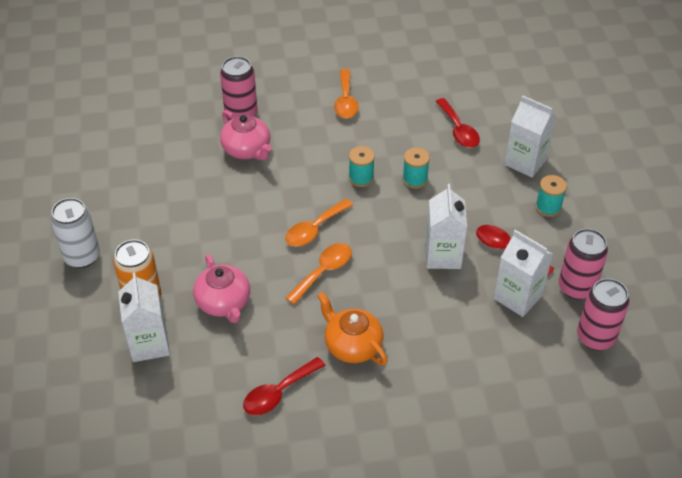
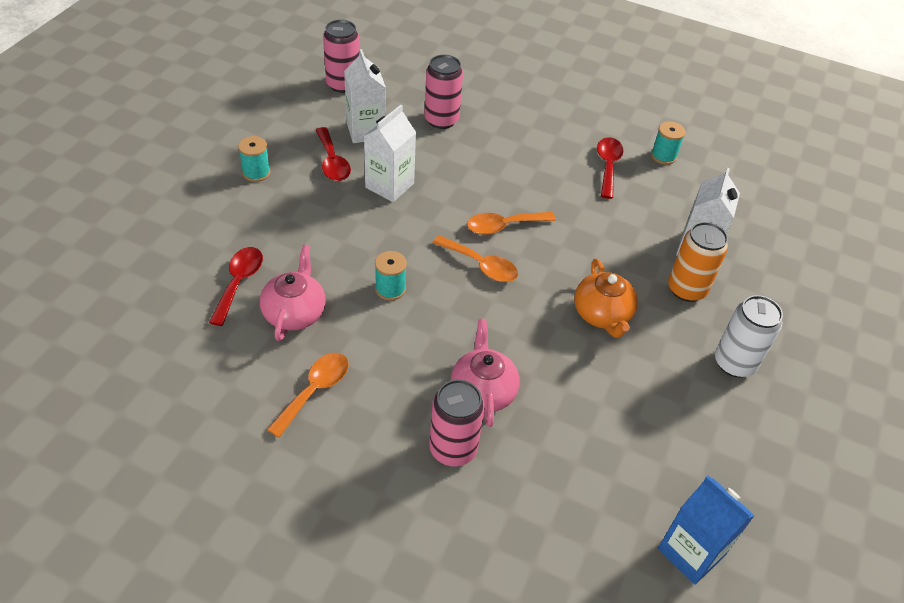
camera: 150 degrees left, 0 degrees up
(73, 132) = (691, 552): none -> blue carton
(224, 303) = (612, 247): pink teapot -> pink teapot (295, 313)
(278, 393) = (608, 166): red spoon -> red spoon turned 75 degrees counterclockwise
(314, 229) = (481, 265): orange spoon -> orange spoon turned 45 degrees clockwise
(352, 345) = (526, 165): orange teapot -> orange teapot (602, 315)
(415, 179) = (340, 258): turquoise spool -> turquoise spool (663, 156)
(525, 162) = (221, 217): white carton -> none
(576, 287) = (315, 114): pink can -> pink can (441, 120)

